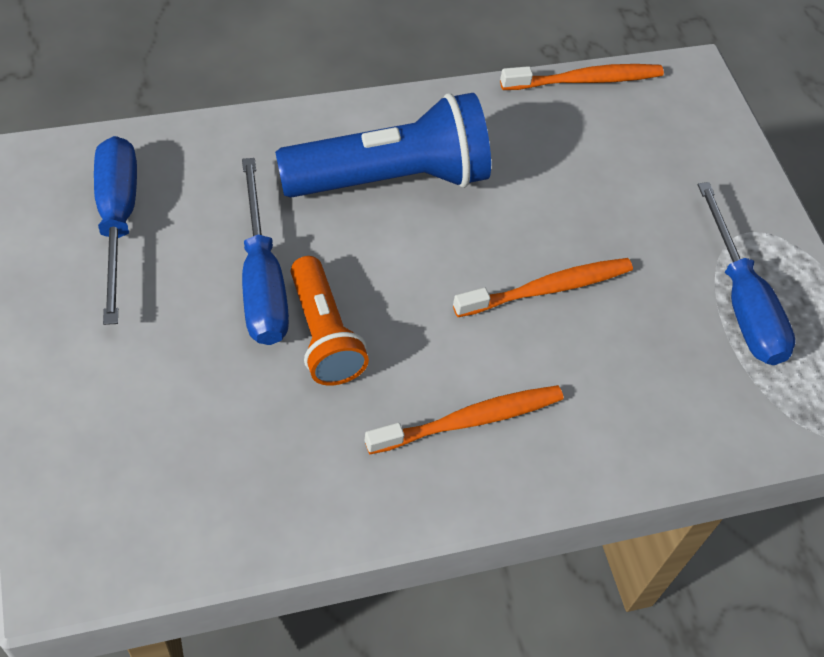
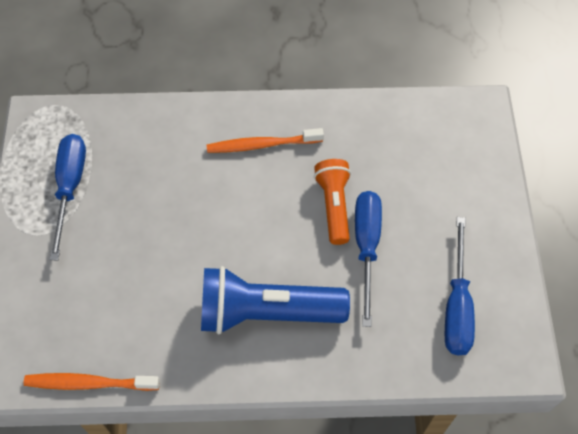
camera: 160 degrees left, 5 degrees up
(547, 289) = (188, 214): orange toothbrush -> none

